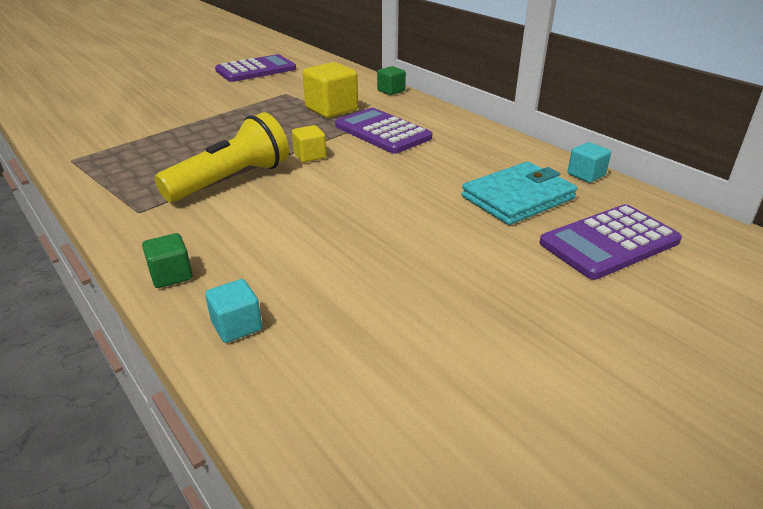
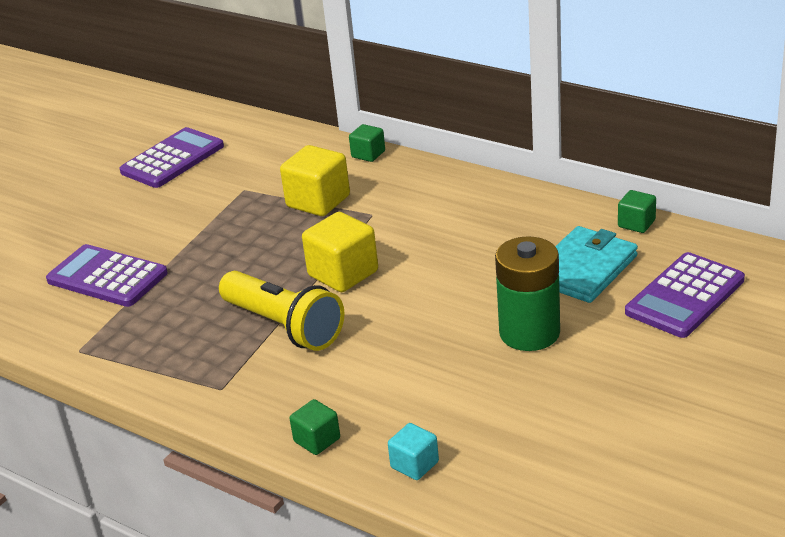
camera: 15 degrees left, 0 degrees up
(231, 180) = (284, 326): yellow flashlight -> yellow flashlight turned 105 degrees clockwise
(310, 156) = (343, 273): yellow cube -> yellow cube, size x1.78
(382, 132) = (399, 220): purple calculator -> purple calculator (107, 277)
(435, 236) = (529, 333): none -> green battery
(586, 175) = (636, 224): turquoise cube -> green cube

